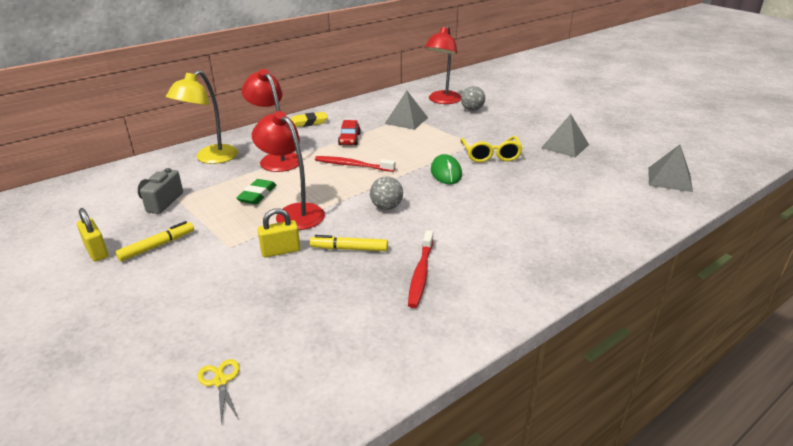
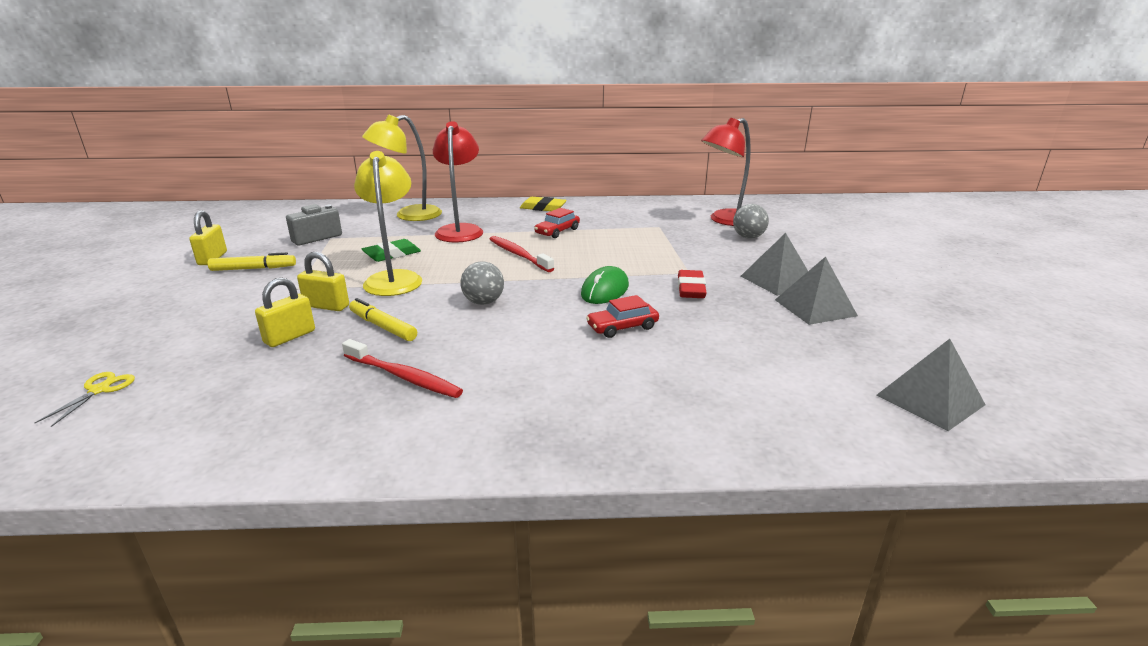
camera: 35 degrees right, 5 degrees down
(294, 213) = (394, 278): red lamp -> yellow lamp
(295, 282) = (290, 337): none -> yellow padlock
(406, 120) = (648, 229): grey pyramid -> grey pyramid (777, 280)
(421, 274) = (403, 377): red toothbrush -> red toothbrush turned 105 degrees counterclockwise
(491, 155) = (691, 289): yellow glasses -> red eraser
(491, 193) = (622, 327): none -> red car

